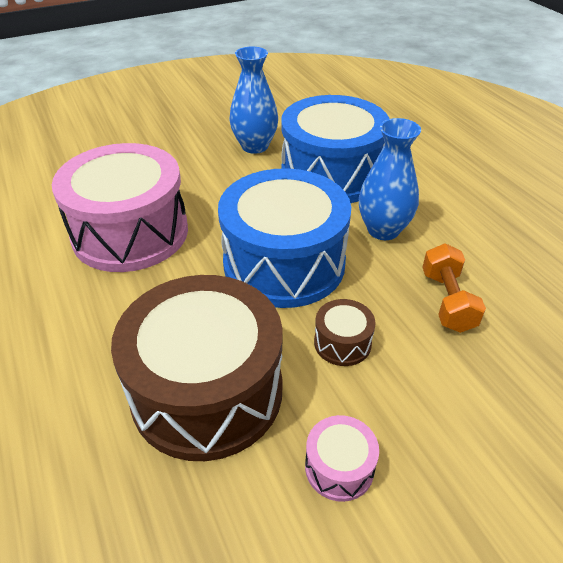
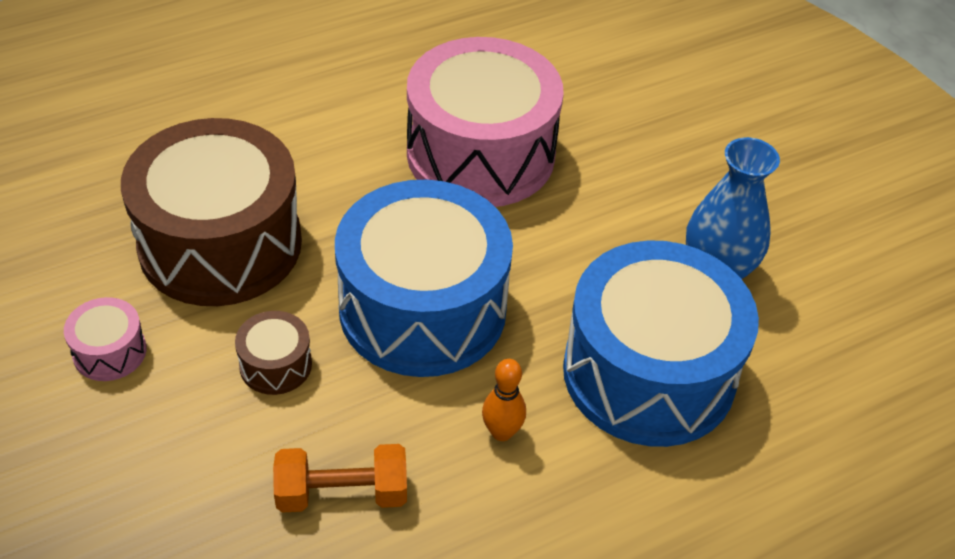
camera: 85 degrees right, 5 degrees up
(383, 230) = (501, 432): blue vase -> orange bowling pin

